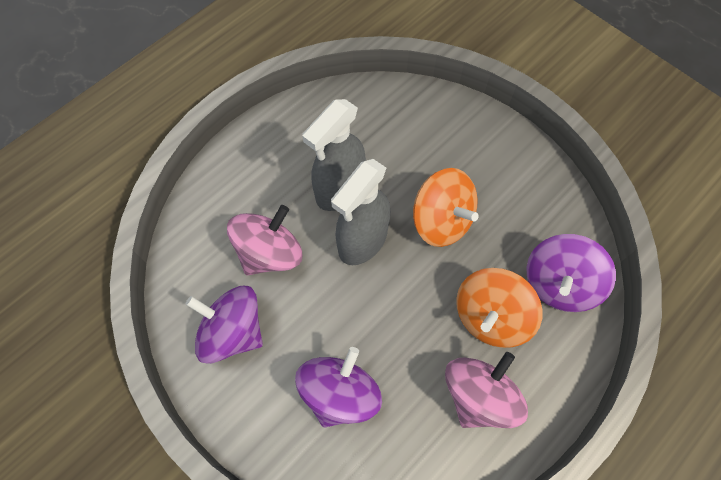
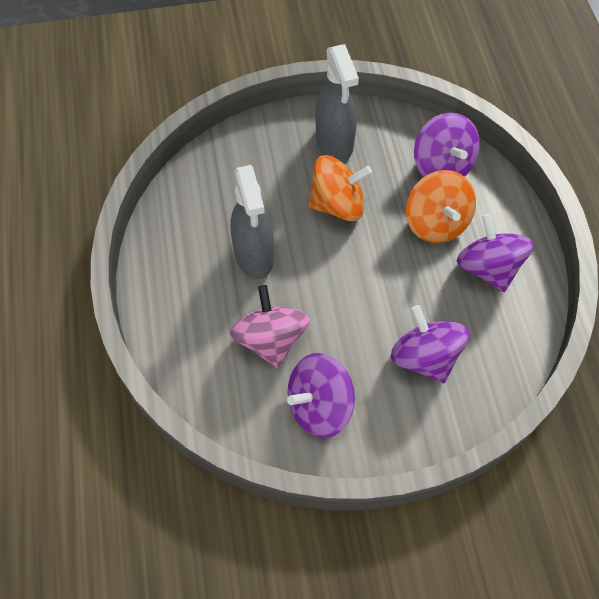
camera: 55 degrees left, 5 degrees down
(362, 241) = (313, 267): grey spray bottle -> grey spray bottle (334, 142)
(479, 395) = (488, 268): pink spinning top -> purple spinning top

